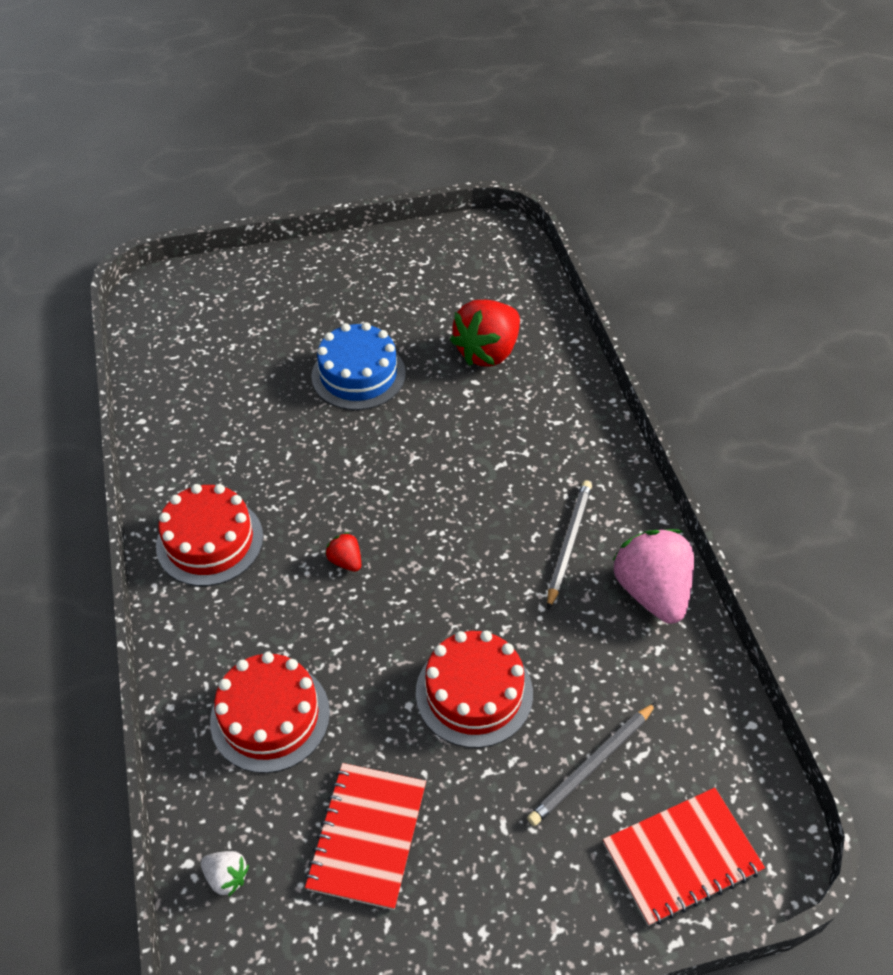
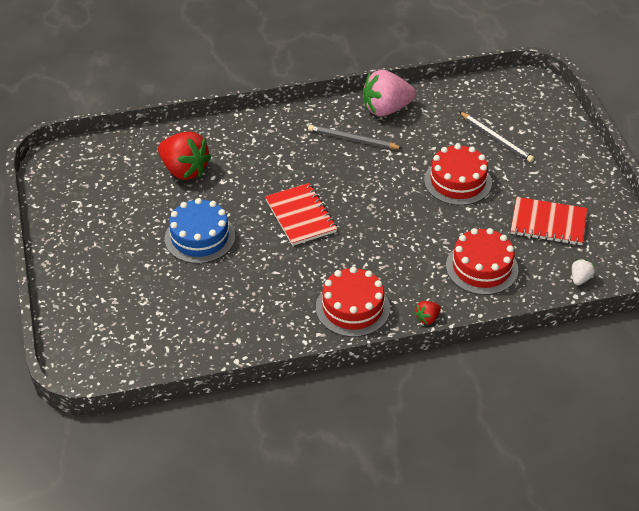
camera: 90 degrees left, 5 degrees down
(346, 561) = (368, 238): red strawberry -> red strawberry (427, 318)
(681, 857) = (540, 112): red notebook -> red notebook (300, 216)

